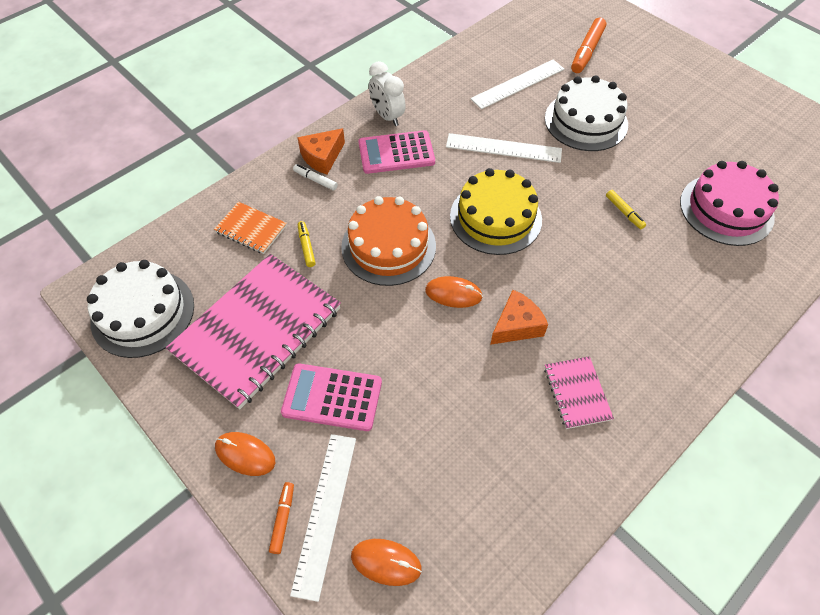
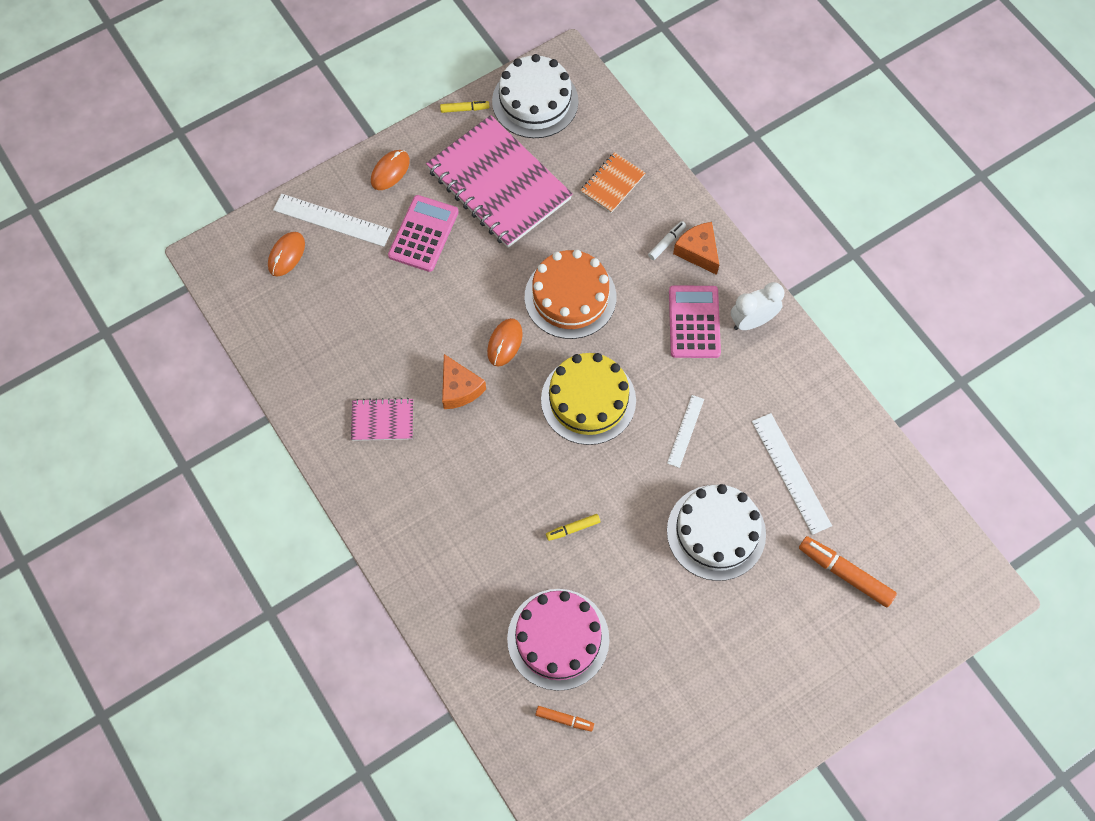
camera: 100 degrees right, 10 degrees up
(283, 519) = (334, 193): orange marker -> orange marker (564, 719)
(306, 247) = (582, 228): yellow marker -> yellow marker (464, 109)
(503, 148) = (685, 431): white ruler -> white ruler, size x0.61

